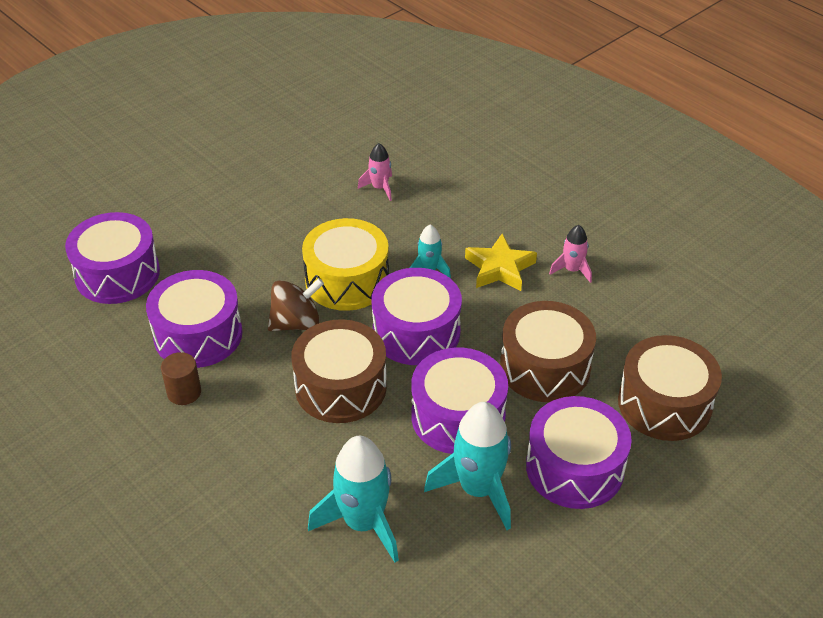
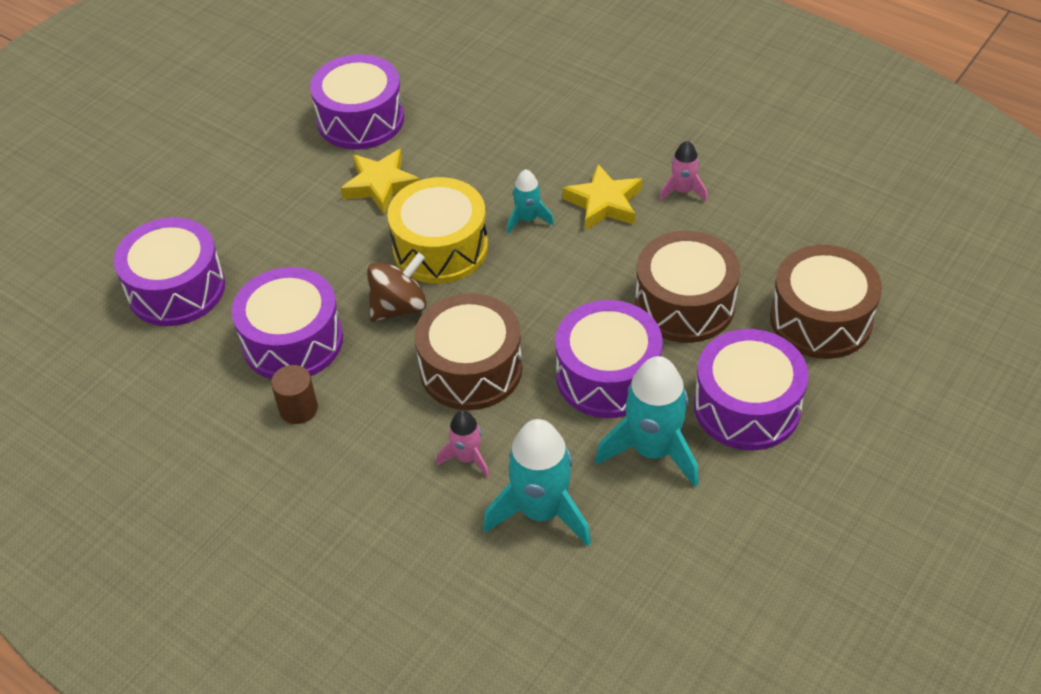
camera: 10 degrees left, 5 degrees up
(313, 219) = (380, 185): none -> yellow star
(379, 188) = (444, 135): pink rocket -> pink rocket (467, 458)
(416, 332) = (535, 292): purple drum -> purple drum (360, 120)

